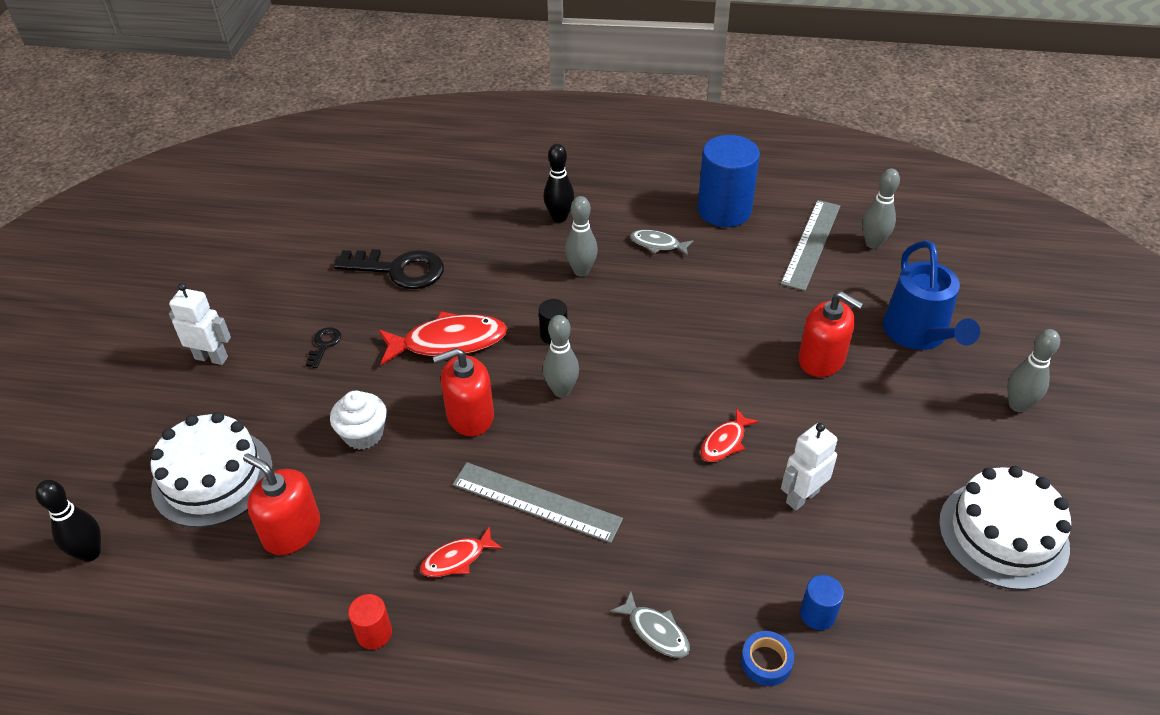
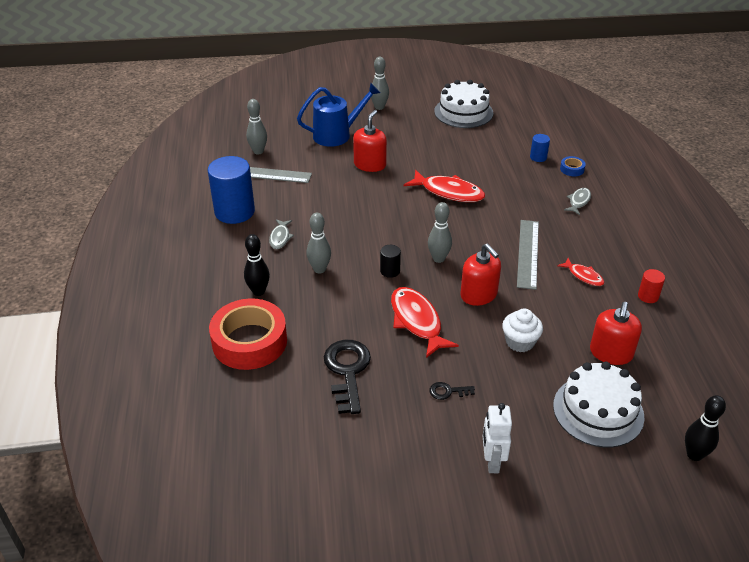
camera: 105 degrees left, 5 degrees down
(480, 204) = (249, 341): none -> red tape
(725, 442) = (448, 192): red fish -> red fish, size x1.85
(802, 497) = (472, 165): white robot -> none

